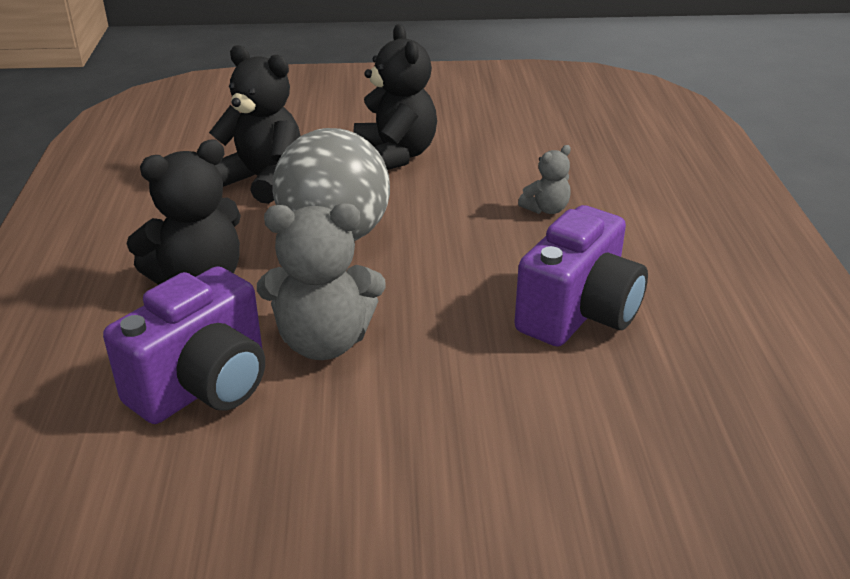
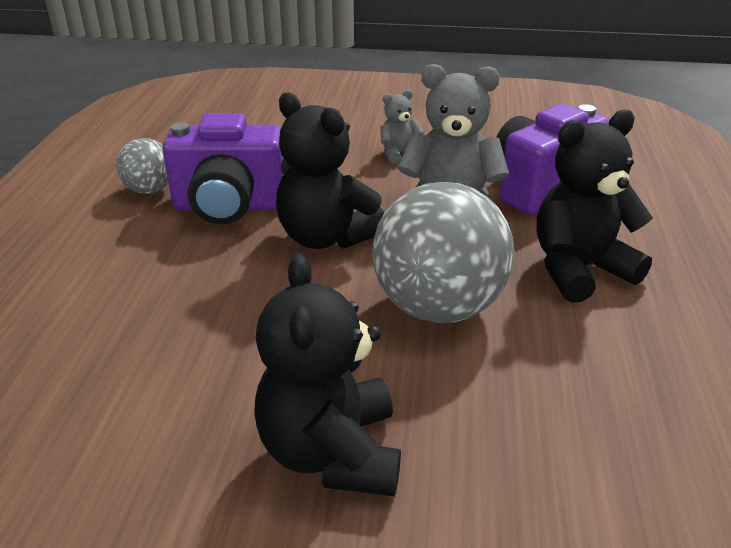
camera: 170 degrees left, 0 degrees up
(263, 180) = (546, 419): black teddy bear -> black teddy bear (326, 237)
(546, 209) = (172, 317): grey teddy bear -> grey teddy bear (399, 154)
(578, 314) = (229, 207): purple camera -> purple camera turned 135 degrees counterclockwise
(690, 327) = (150, 190): none -> grey ball

